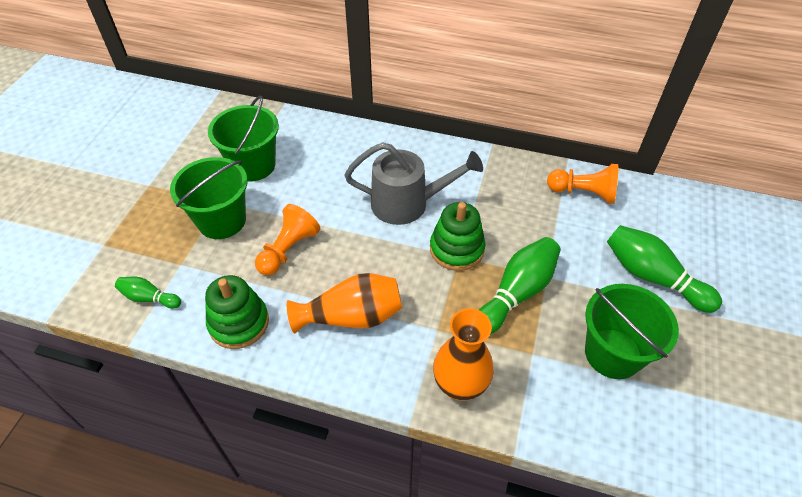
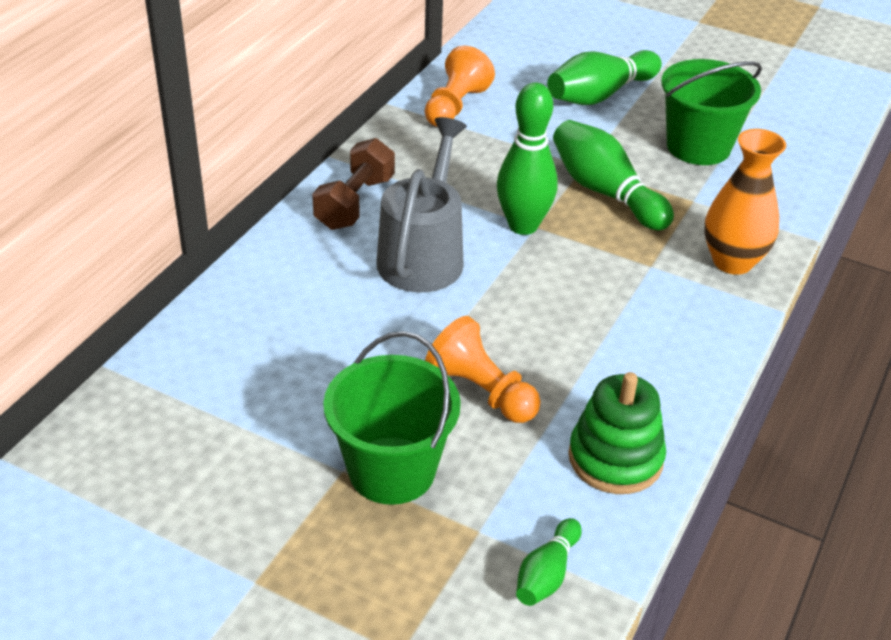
camera: 80 degrees left, 10 degrees down
(253, 165) = (265, 421): green bucket -> none
(352, 317) = (621, 338): orange vase -> none
(448, 163) = (355, 203): none -> brown dumbbell
(456, 249) = (523, 225): green stacking toy -> green bowling pin

